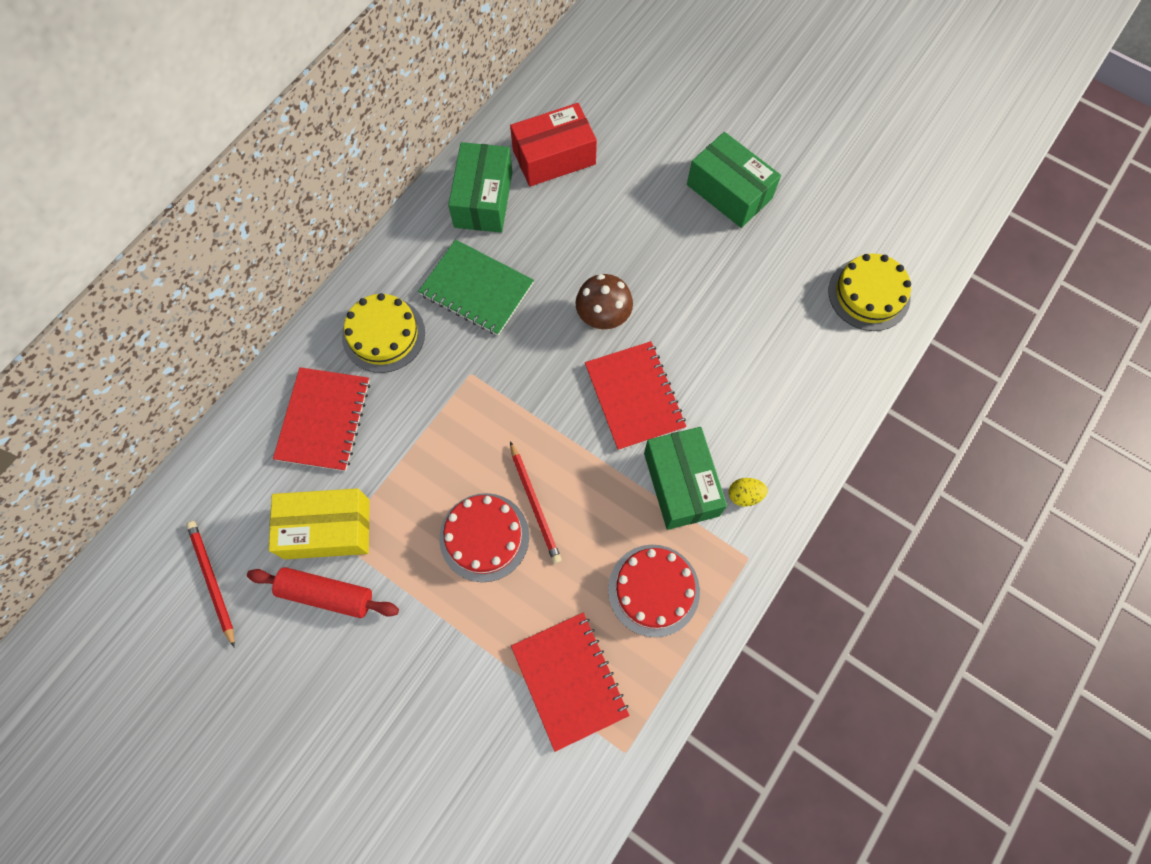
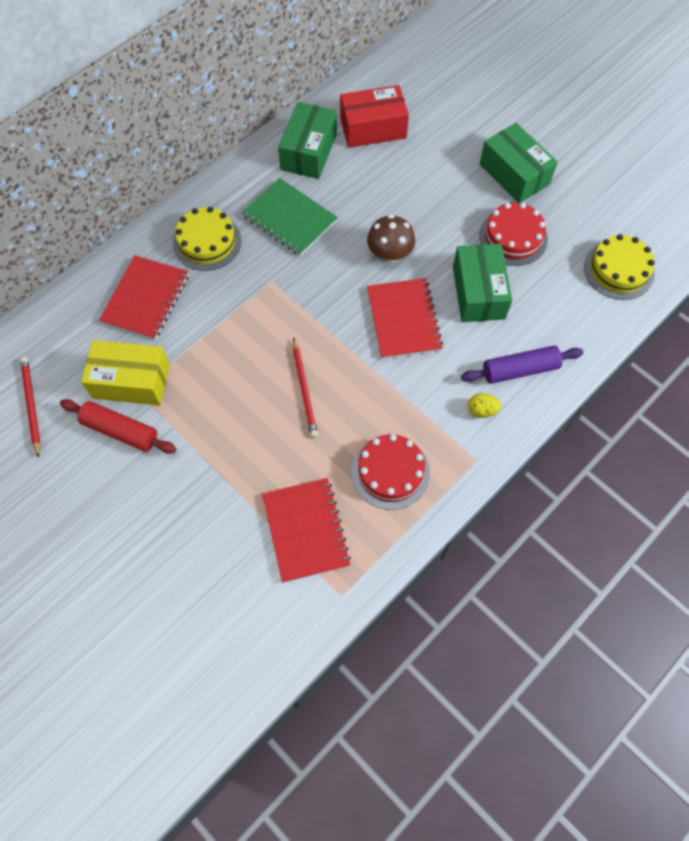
camera: 10 degrees right, 5 degrees down
(484, 537) = (257, 408): red cake -> red cake (513, 237)
(681, 484) = (429, 393): green box -> green box (478, 292)
(778, 437) = (520, 370): none -> purple rolling pin

